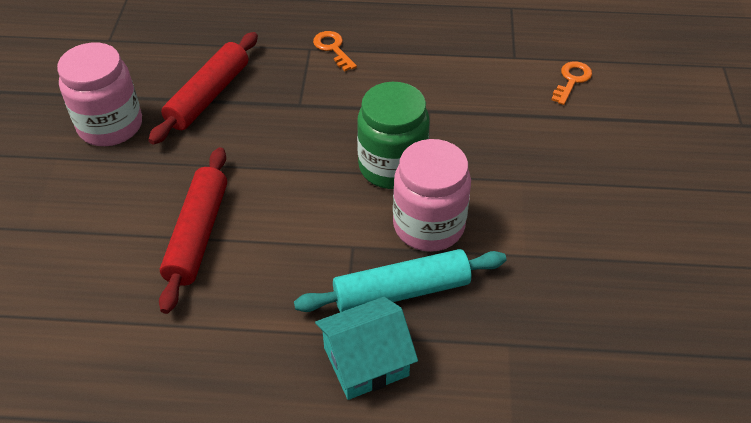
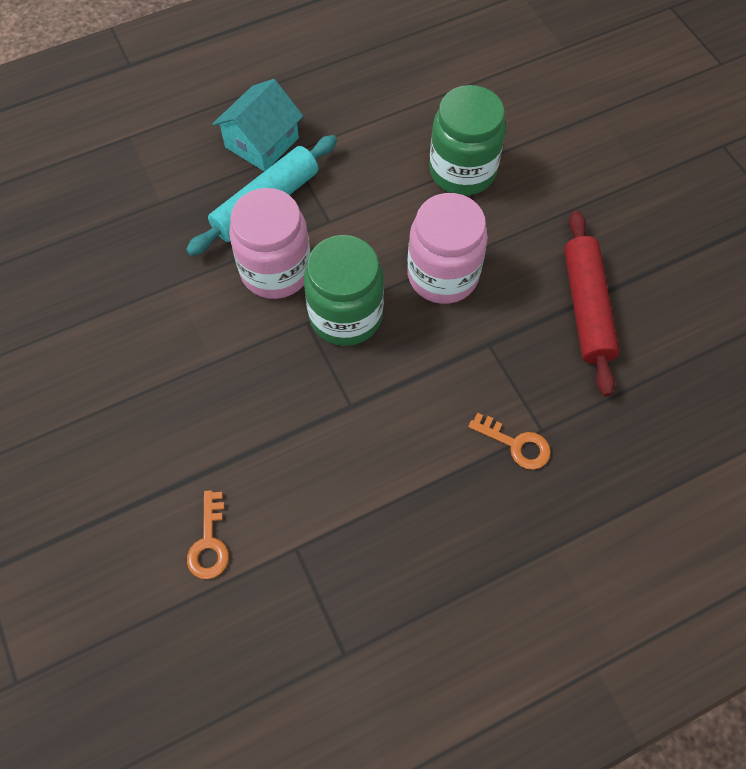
camera: 150 degrees right, 15 degrees up
(110, 126) = (639, 228): pink jar -> pink jar (443, 275)
(198, 235) = (462, 171): red rolling pin -> green jar

